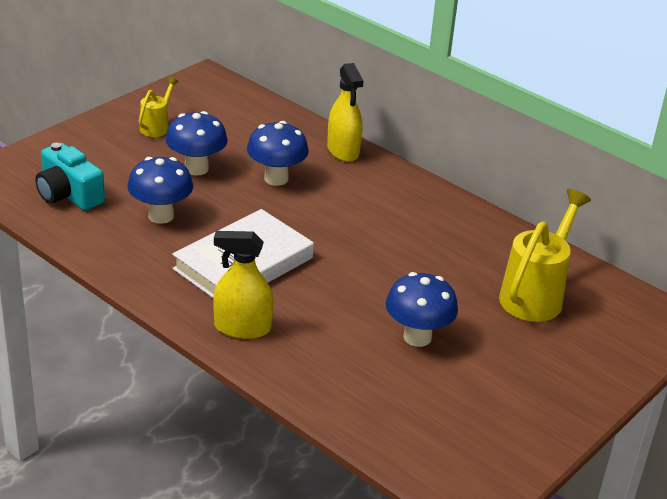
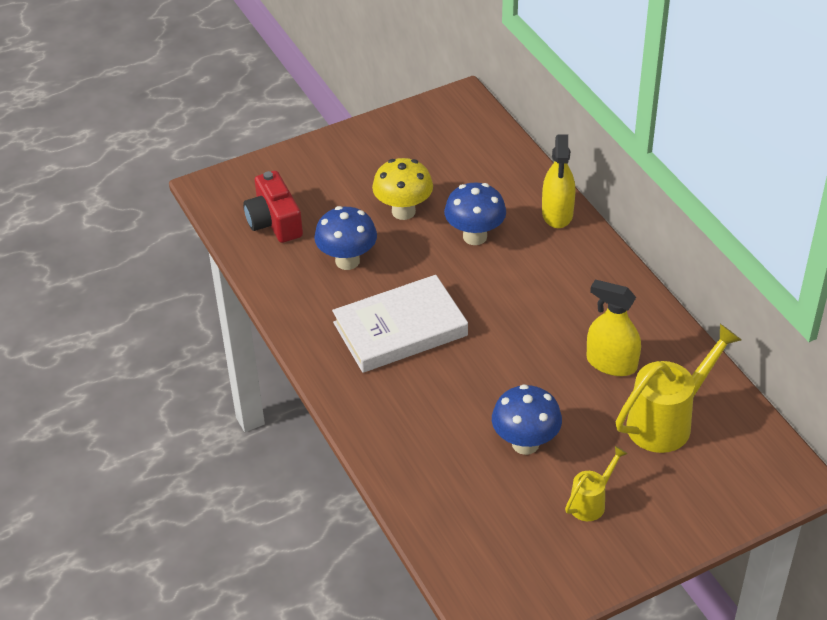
camera: 25 degrees right, 10 degrees up
(68, 194) = (274, 221): turquoise camera -> red camera
(157, 126) = (387, 154): yellow watering can -> yellow watering can (591, 502)
(196, 168) = (403, 211): blue mushroom -> yellow mushroom
(242, 328) = (368, 399): yellow spray bottle -> yellow spray bottle (611, 363)

